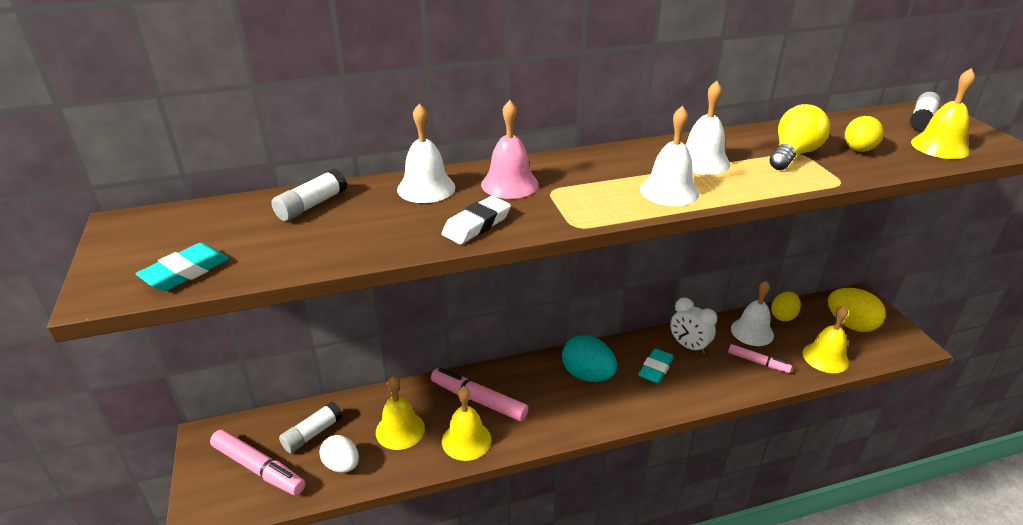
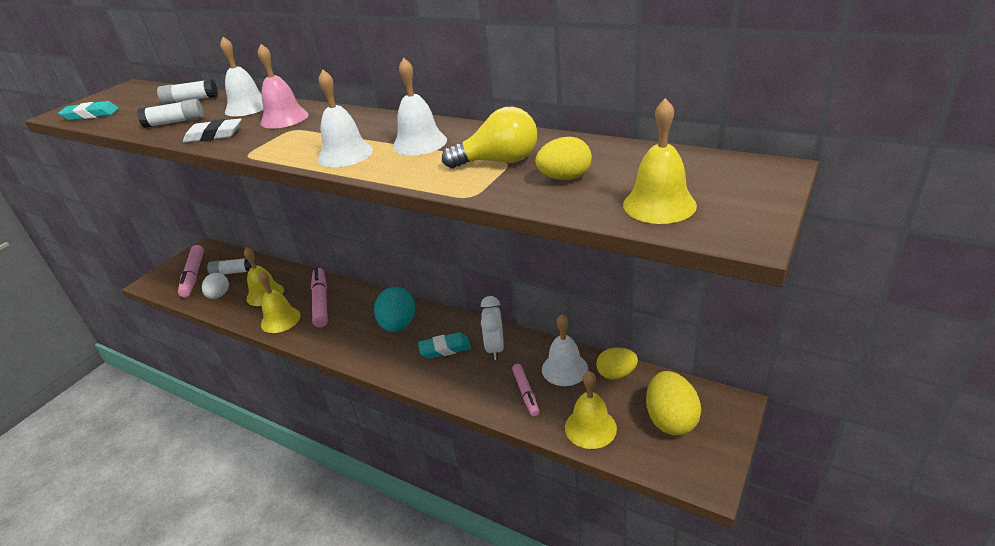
camera: 50 degrees right, 0 degrees up
(921, 120) = (722, 175): white glue stick -> white glue stick (175, 122)

